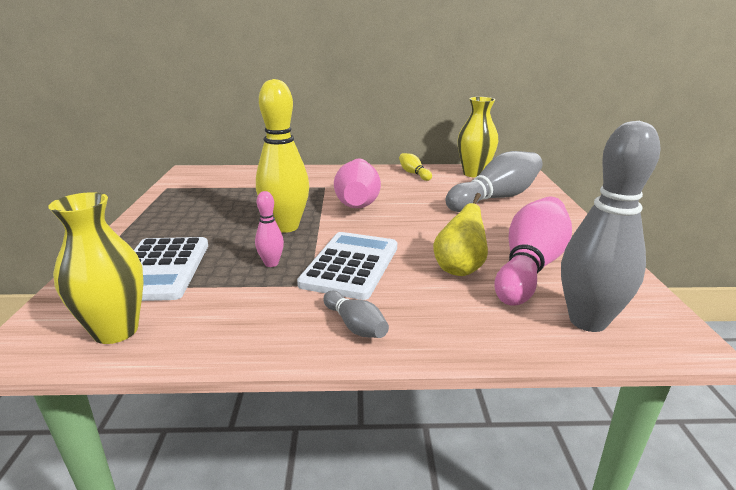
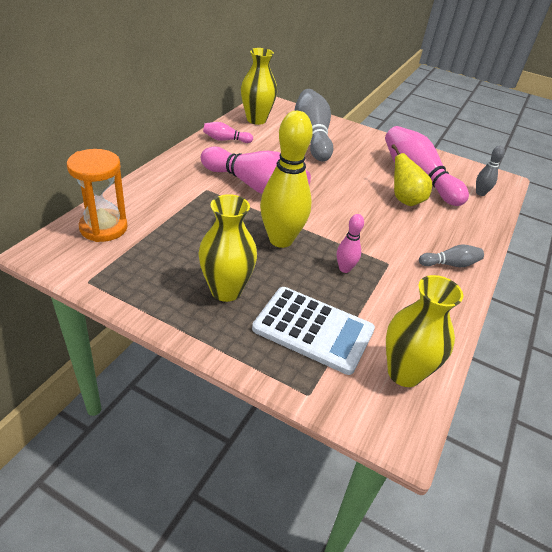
camera: 65 degrees left, 15 degrees up
(190, 225) = (226, 290): none -> yellow vase
(231, 175) = (103, 228): none -> orange hourglass
(351, 265) = (373, 236): white calculator -> none
(414, 173) = (225, 140): yellow bowling pin -> pink bowling pin
(587, 321) = (480, 193): grey bowling pin -> grey bowling pin, size x0.47

